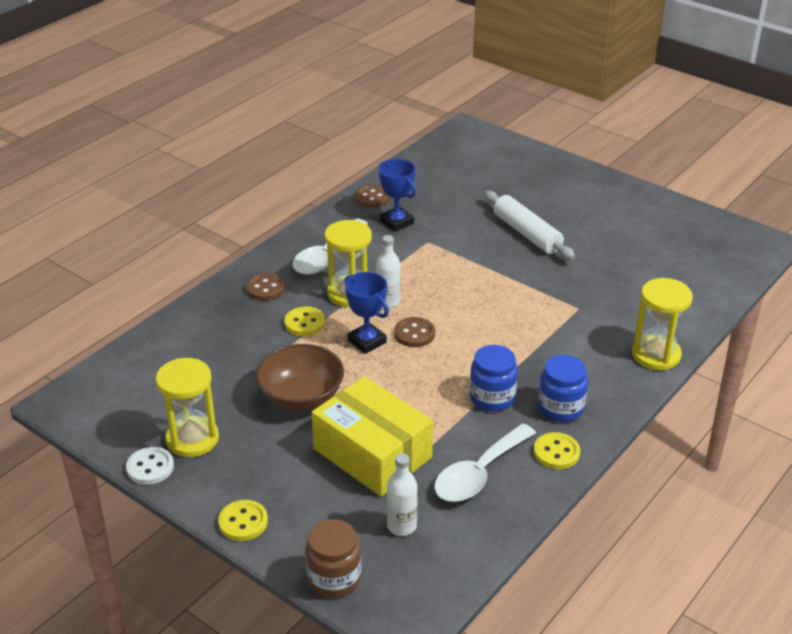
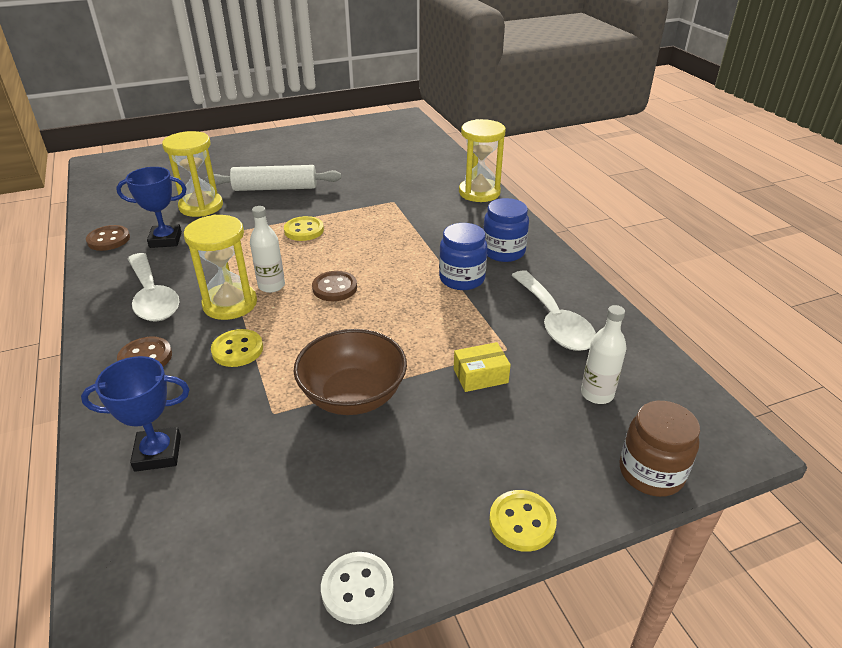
camera: 60 degrees left, 0 degrees up
(192, 439) = (340, 520): yellow hourglass -> yellow hourglass (201, 206)
(367, 341) = (314, 319): blue trophy -> blue trophy (158, 453)
(372, 453) = (480, 376): yellow box -> yellow box, size x0.42
(556, 452) = (555, 273): yellow button -> yellow button (304, 230)

